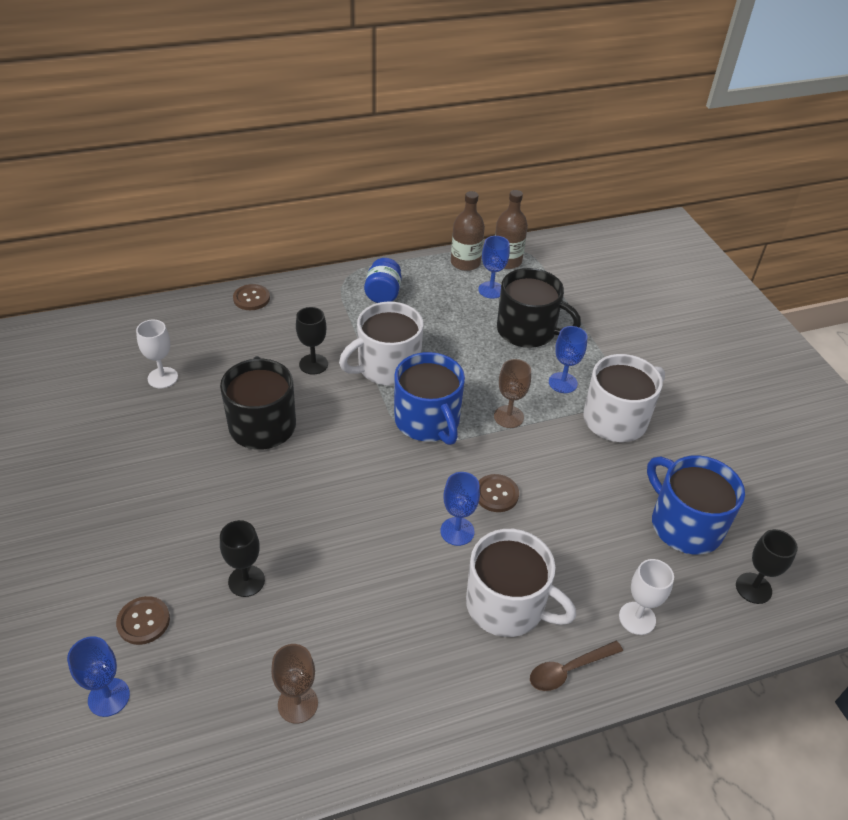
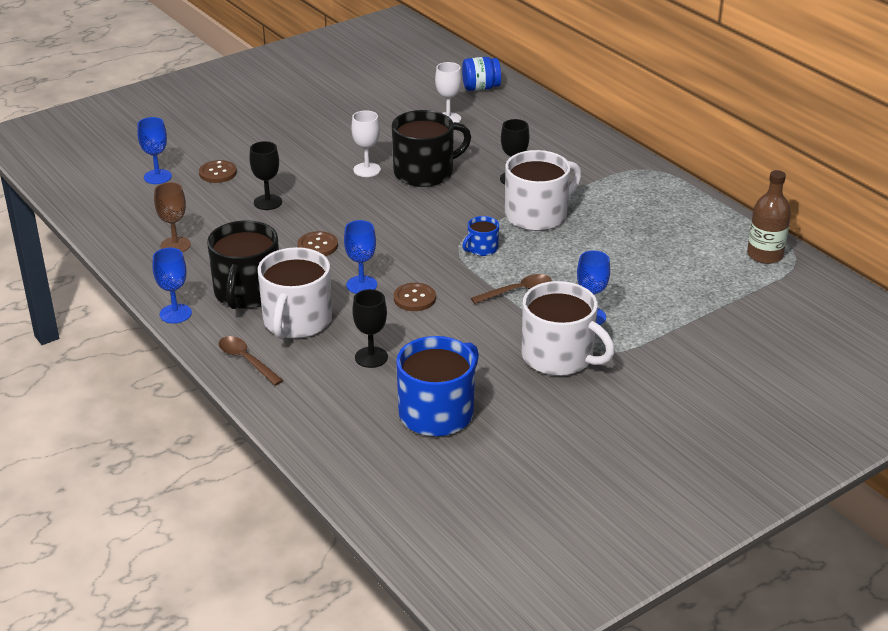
camera: 75 degrees right, 10 degrees down
(251, 298) = (576, 131): brown button -> brown button (317, 246)
(383, 294) = (640, 193): blue jar -> blue jar (480, 88)
(387, 367) = (537, 215): white mug -> white mug turned 105 degrees clockwise
(428, 421) = (482, 248): blue mug -> blue mug, size x0.48
(465, 263) = (736, 230): brown bottle -> none
(491, 290) = (704, 252): blue goblet -> blue goblet (175, 313)
(508, 417) = (517, 291): brown goblet -> brown spoon
(528, 331) = (655, 285): black mug -> black mug (247, 292)
(637, 618) = (313, 392): white goblet -> white goblet (367, 170)
(753, 588) = (379, 462): black goblet -> black goblet (371, 357)

